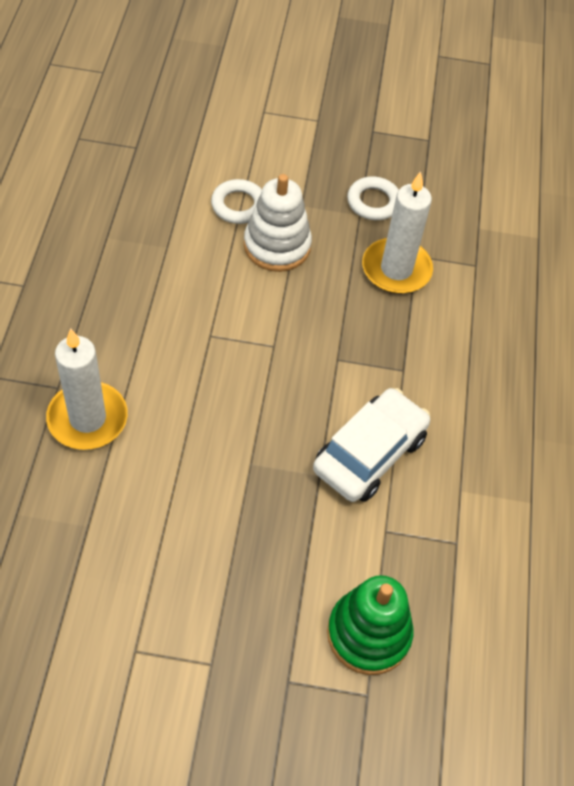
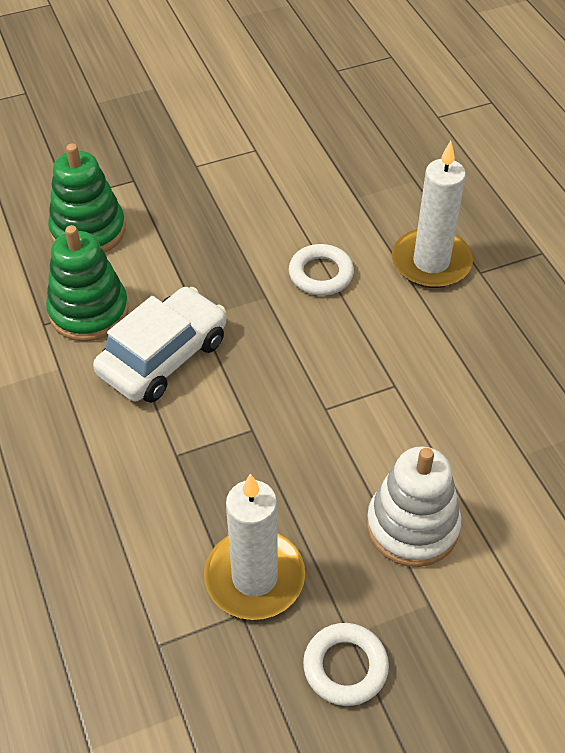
camera: 155 degrees right, 5 degrees down
(238, 205) = (499, 555): white ring -> white ring (321, 274)
(370, 454) = (163, 357): white car -> white car turned 150 degrees counterclockwise
(411, 534) = (89, 311): none -> green stacking toy

